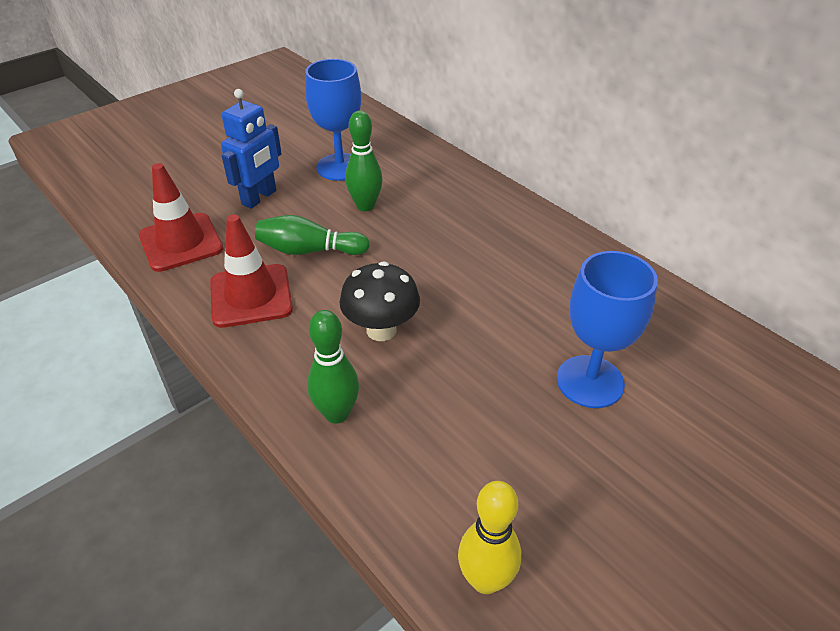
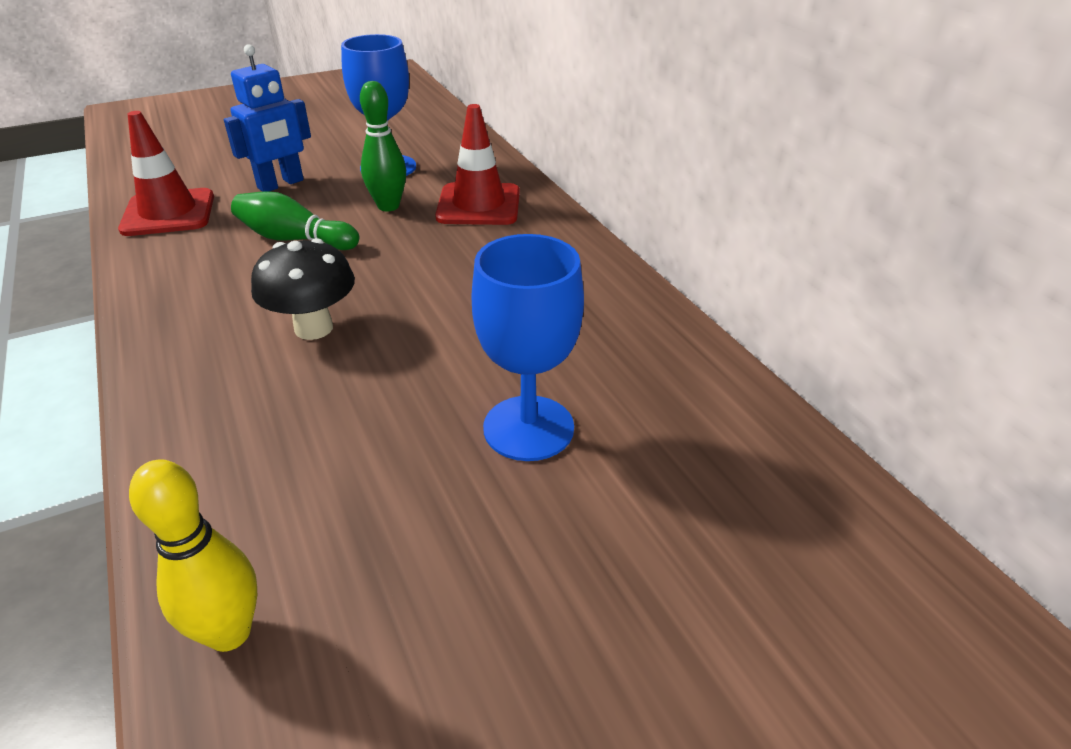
camera: 15 degrees right, 5 degrees down
(251, 296) = (199, 272): red traffic cone -> red traffic cone (478, 205)
(337, 413) = (198, 404): green bowling pin -> none

